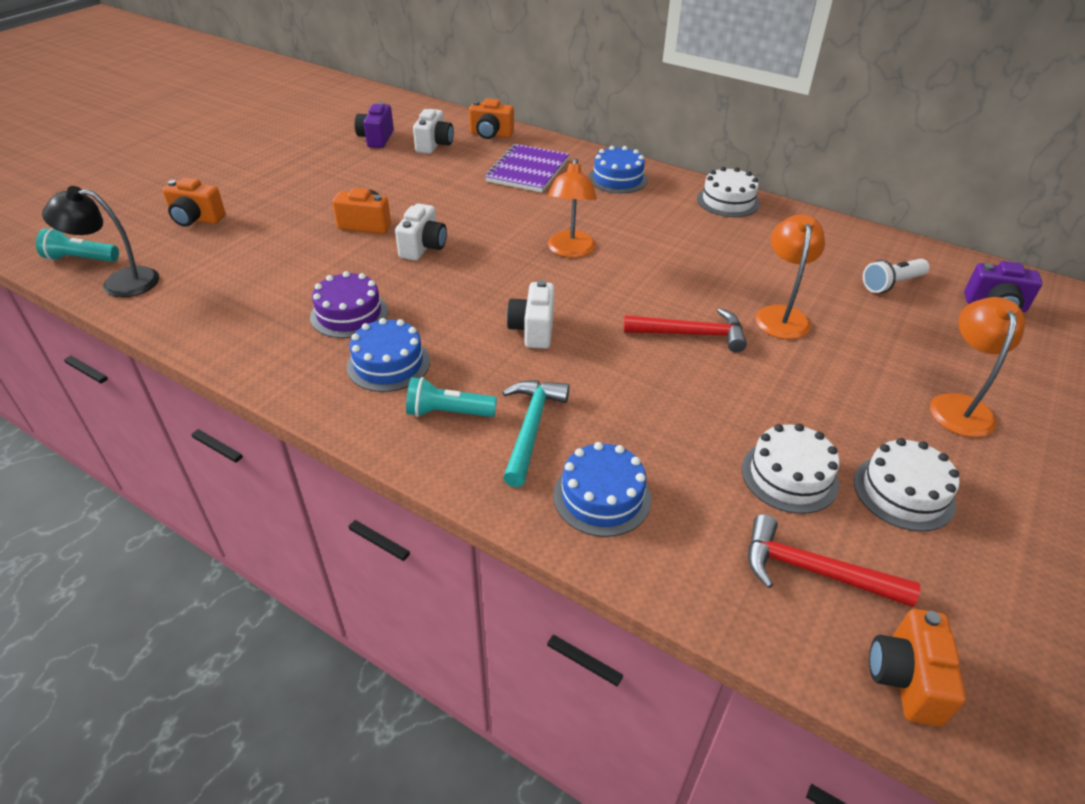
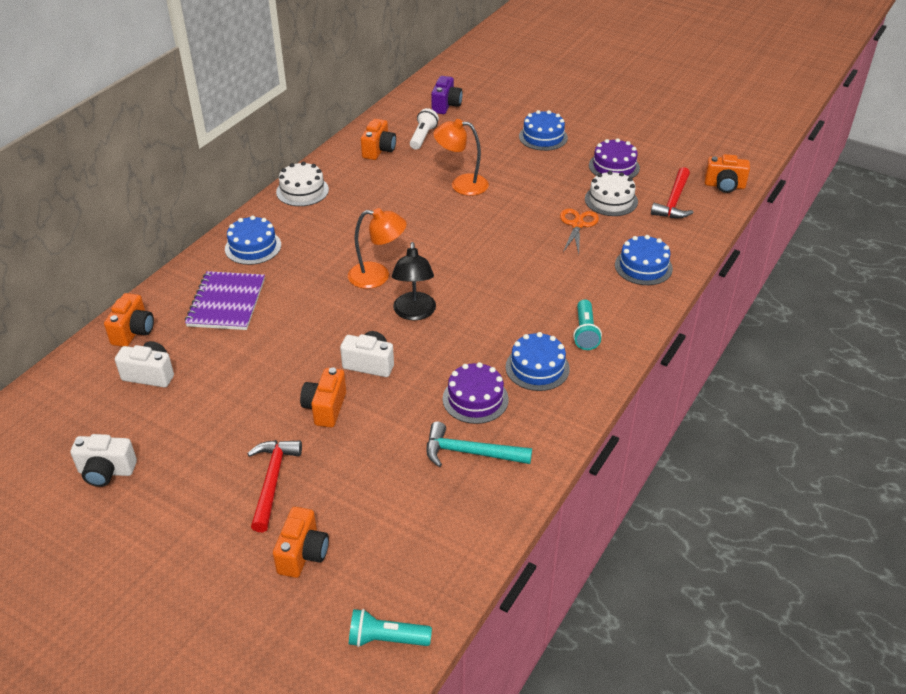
camera: 90 degrees left, 0 degrees up
(81, 259) = (386, 639): turquoise flashlight -> turquoise flashlight turned 90 degrees clockwise
(119, 282) = (432, 584): black lamp -> black lamp (414, 313)
(376, 139) = (120, 426): purple camera -> none
(528, 170) = (226, 303): purple notebook -> purple notebook turned 75 degrees clockwise
(531, 428) = (592, 294): turquoise hammer -> turquoise hammer (470, 453)
(533, 330) = (488, 295): white camera -> white camera (106, 471)
(691, 334) = (486, 223): red hammer -> red hammer (272, 481)
(706, 427) = (577, 225): none -> orange scissors
(838, 249) = (379, 150): none -> orange camera
(891, 284) = (423, 137): white flashlight -> white flashlight turned 135 degrees counterclockwise
(903, 492) = (614, 166): white cake -> purple cake
(959, 406) = (543, 137): orange lamp -> blue cake

